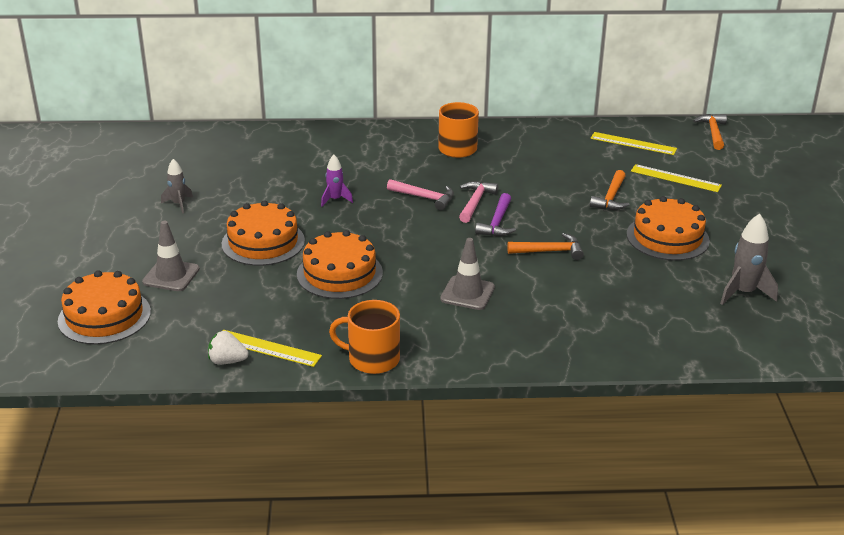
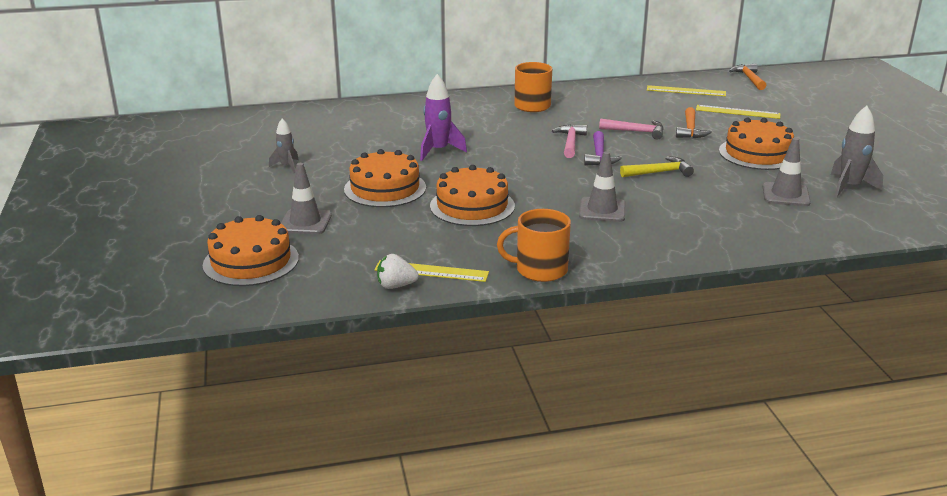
camera: 10 degrees left, 5 degrees down
(335, 199) = (438, 151): purple rocket -> purple rocket, size x1.61
(425, 198) = (522, 143): pink hammer -> pink hammer (636, 132)
(550, 251) = (659, 172): orange hammer -> yellow hammer
(669, 295) = (785, 195): none -> grey traffic cone

